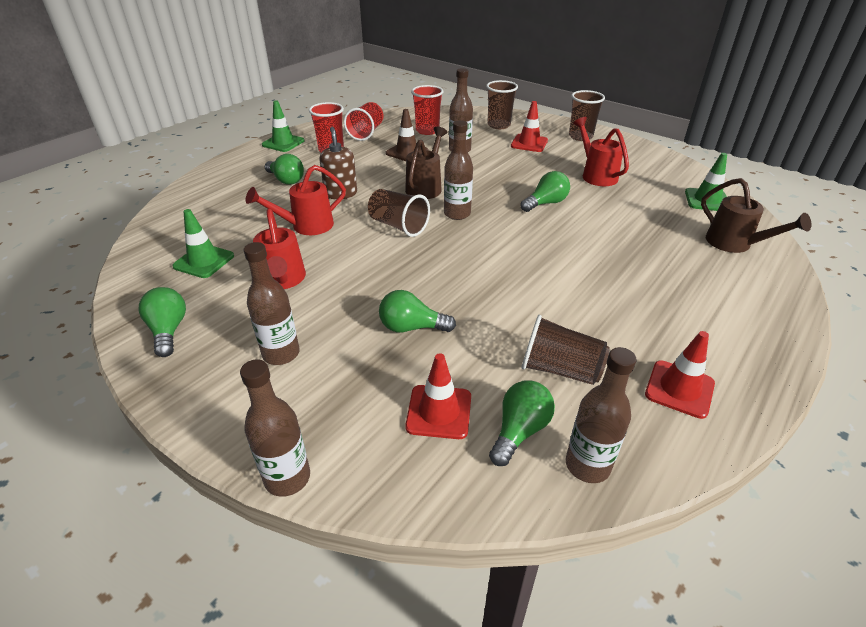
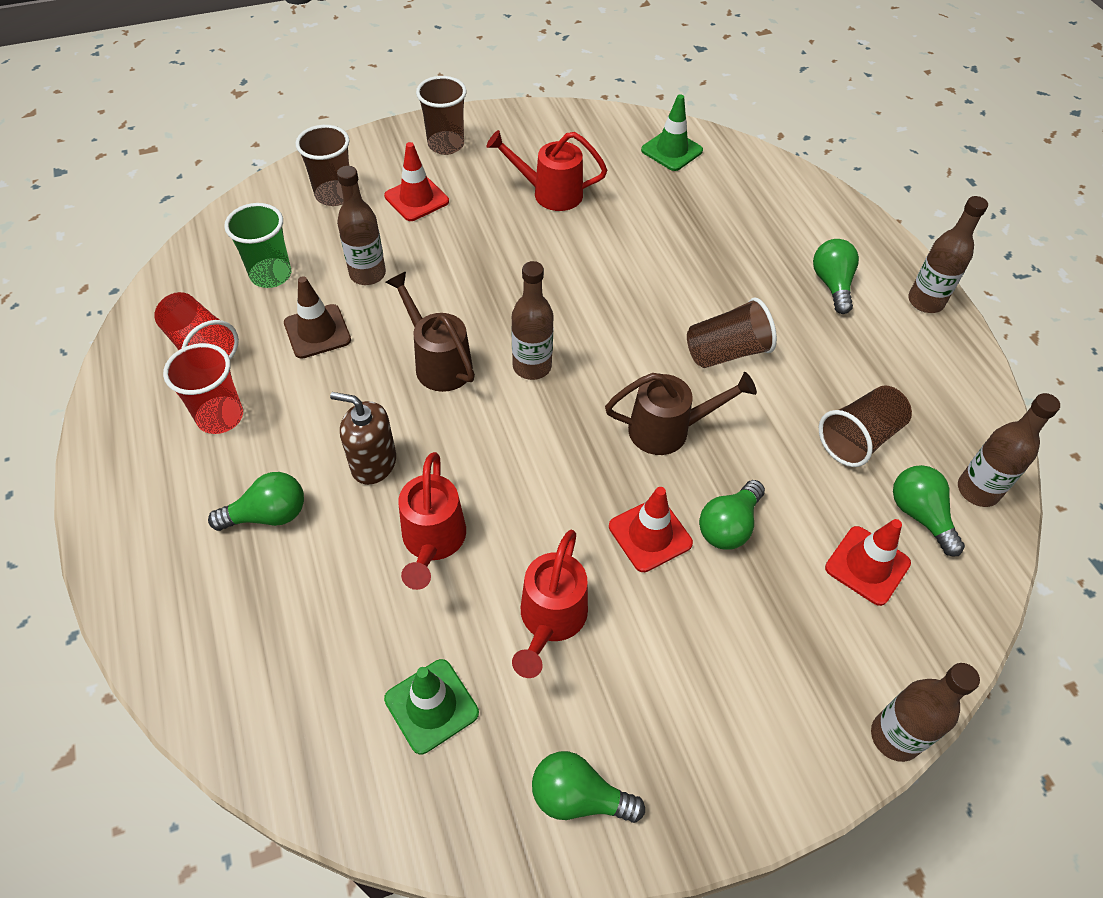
camera: 60 degrees left, 15 degrees up
(281, 354) = (702, 676): brown bottle -> brown bottle (925, 301)
(283, 143) = (123, 469): green traffic cone -> none
(283, 280) = (550, 620): red watering can -> red watering can turned 90 degrees clockwise
(398, 226) = (513, 439): brown cup -> brown cup (726, 352)
(427, 131) = (271, 275): red cup -> green cup
(545, 203) = (574, 274): green light bulb -> green light bulb (832, 284)
(679, 389) = (924, 372): red traffic cone -> red traffic cone (650, 535)
(734, 244) = (758, 189): brown watering can -> brown watering can (668, 430)

